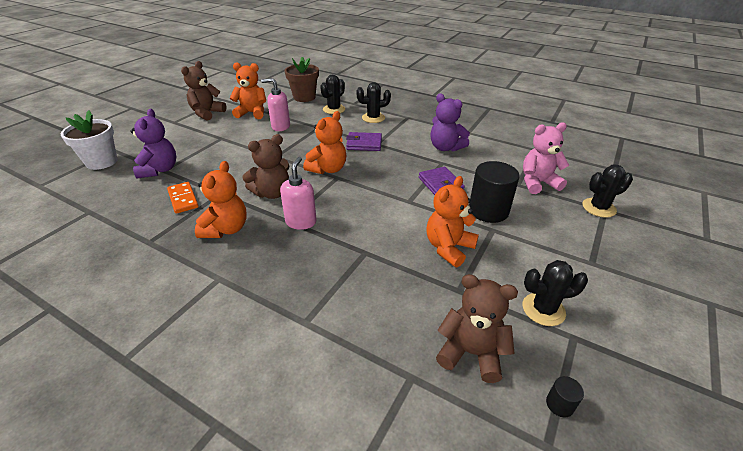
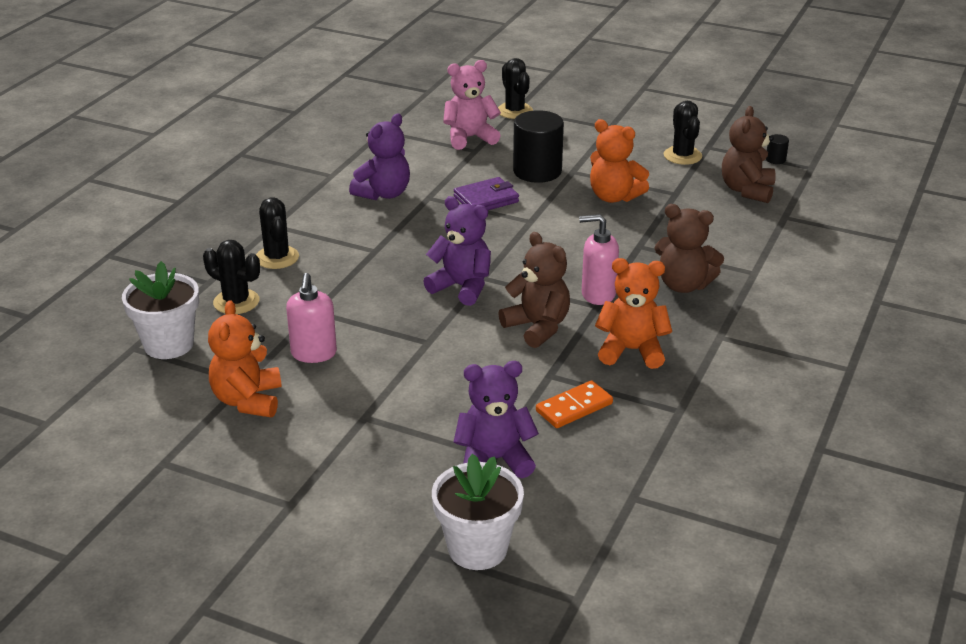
camera: 95 degrees left, 5 degrees down
(207, 113) = (245, 465): brown teddy bear -> brown teddy bear (683, 285)
(304, 97) = (169, 344): brown flower pot -> white flower pot
(328, 169) = (462, 287): orange teddy bear -> purple teddy bear
(364, 144) = (377, 261): purple wallet -> none
(538, 183) = (469, 138): pink teddy bear -> pink teddy bear turned 90 degrees clockwise

